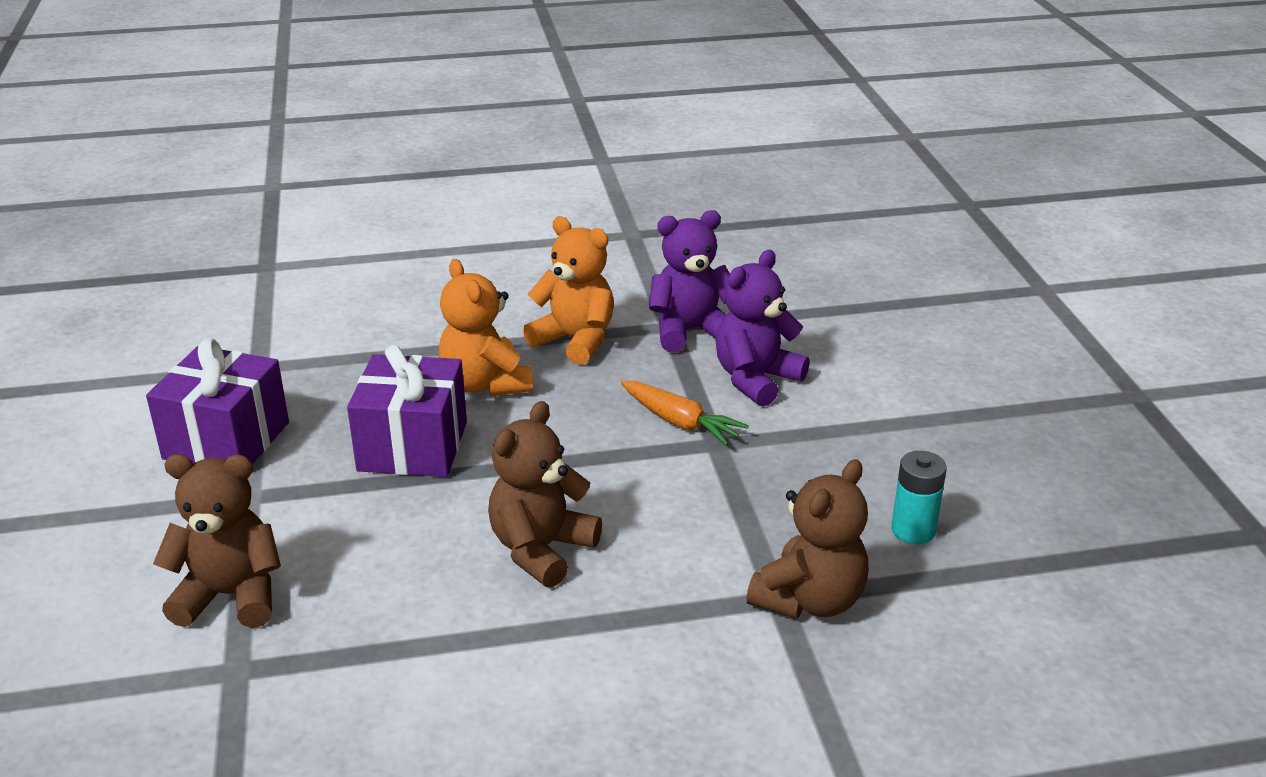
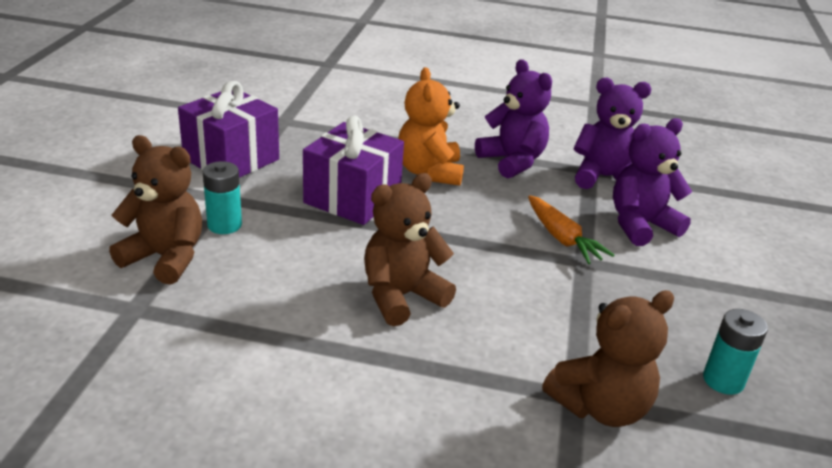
camera: 20 degrees right, 0 degrees up
(277, 531) = (224, 225): none -> turquoise battery
(575, 340) = (512, 161): orange teddy bear -> purple teddy bear

